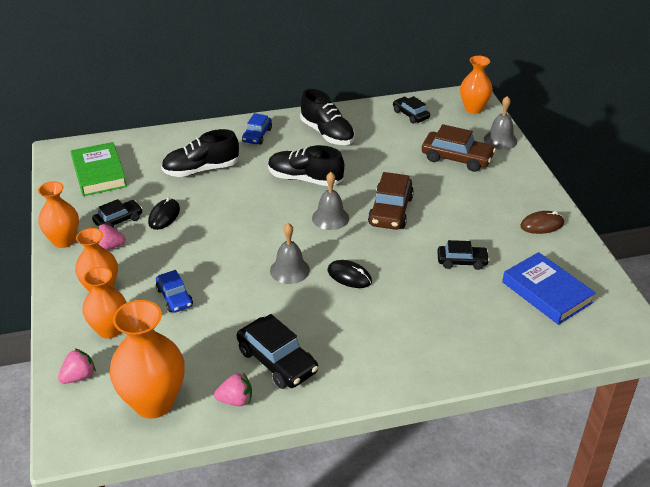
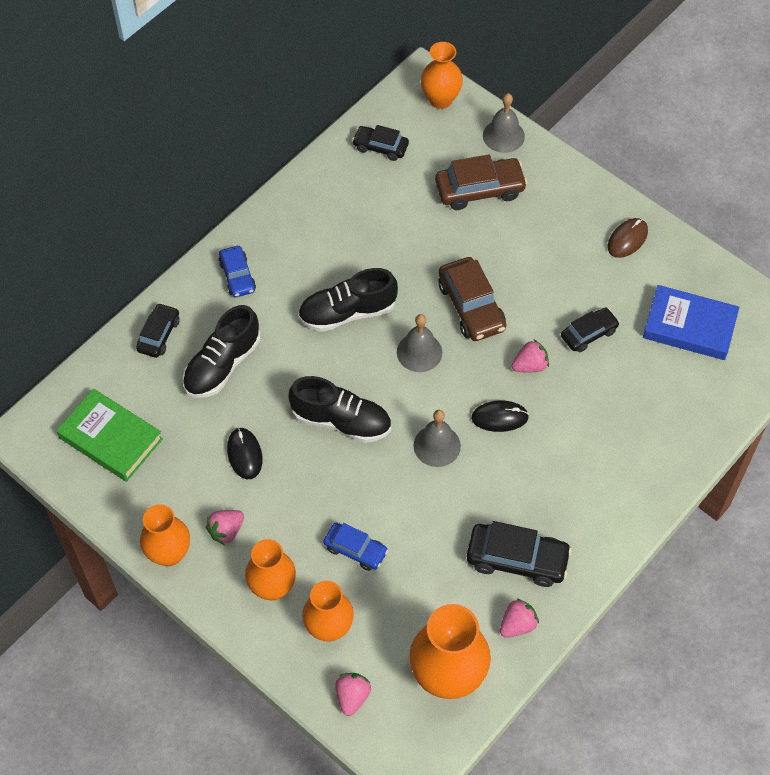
camera: 35 degrees left, 20 degrees up
(118, 220) = (200, 490): black car -> black car (159, 335)
(327, 133) = (313, 229): black shoe -> black shoe (341, 421)
(400, 259) = (530, 365): none -> pink strawberry

